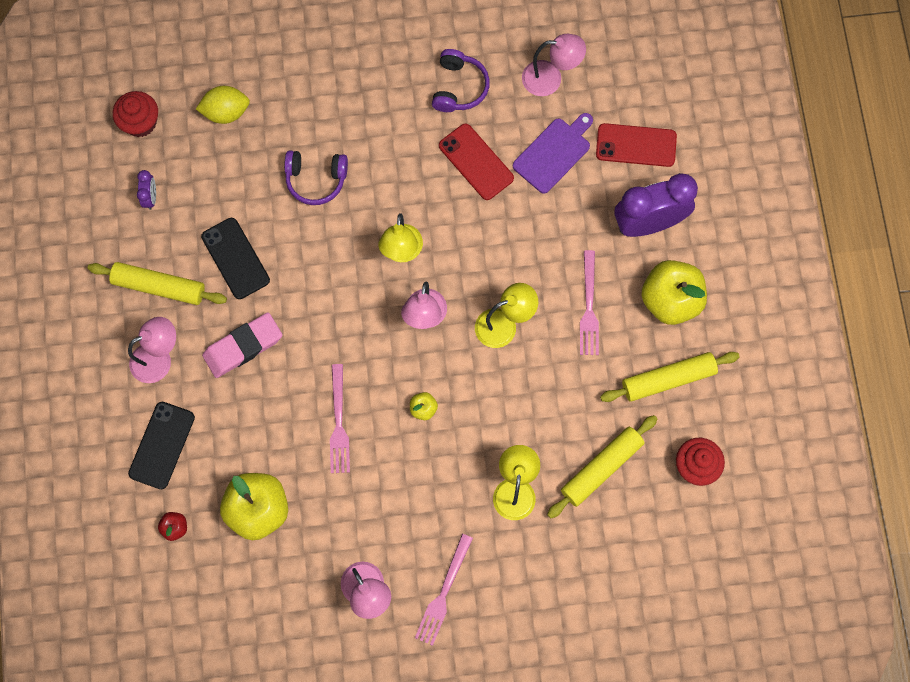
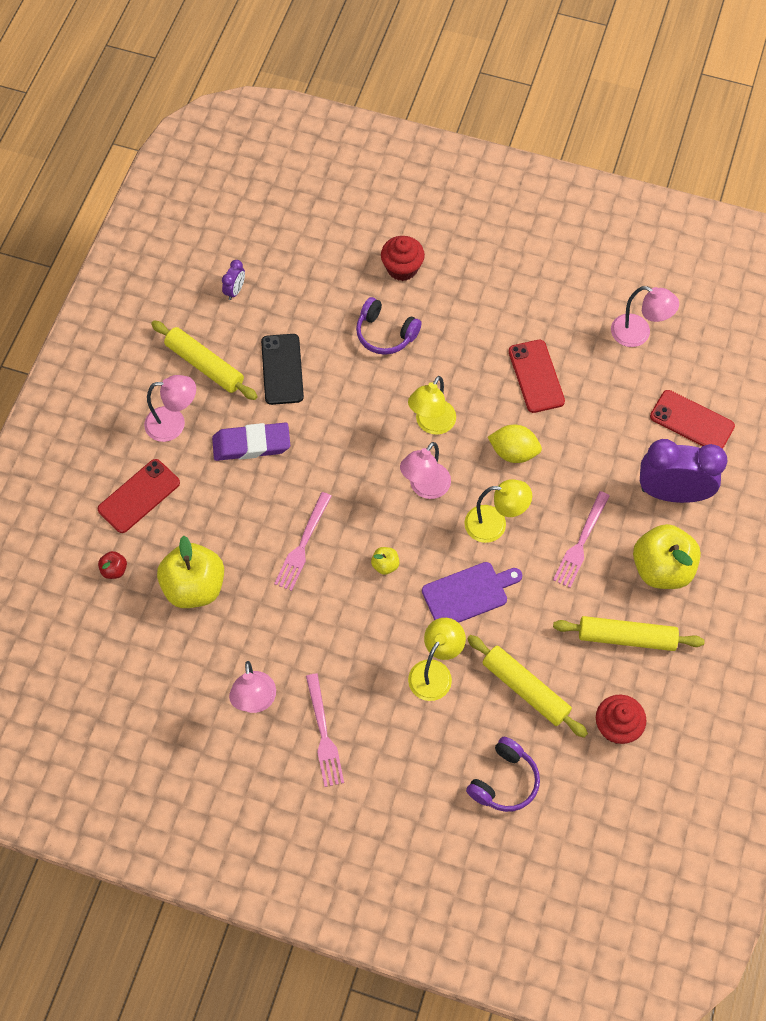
camera: 25 degrees right, 10 degrees down
(140, 122) = (257, 228): red cupcake -> red cupcake (402, 268)
(162, 445) = (139, 496): black phone -> red phone
(226, 112) = (335, 248): yellow lemon -> yellow lemon (513, 452)
(243, 346) = (251, 444): pink eraser -> purple eraser
(443, 593) = (323, 734): pink fork -> pink fork turned 60 degrees counterclockwise
(459, 87) = (551, 308): purple headphones -> purple headphones (504, 781)
(553, 153) = (611, 397): purple cutting board -> purple cutting board (468, 594)
(601, 468) = (525, 689): yellow rolling pin -> yellow rolling pin turned 60 degrees clockwise

